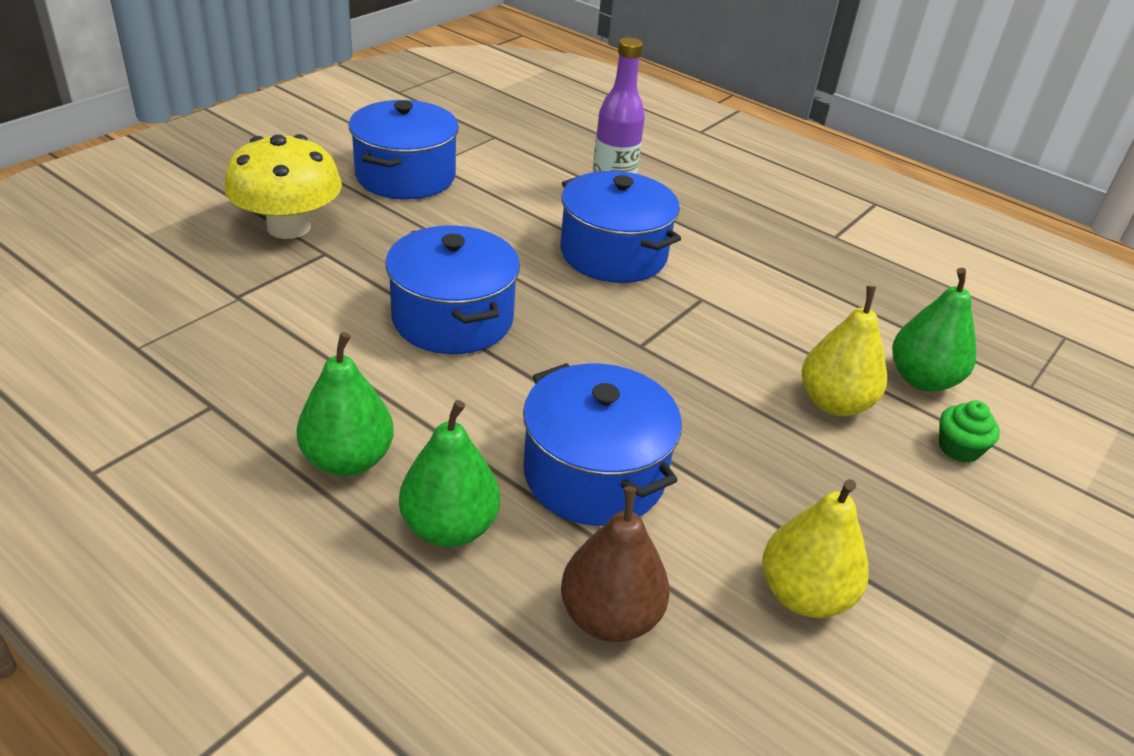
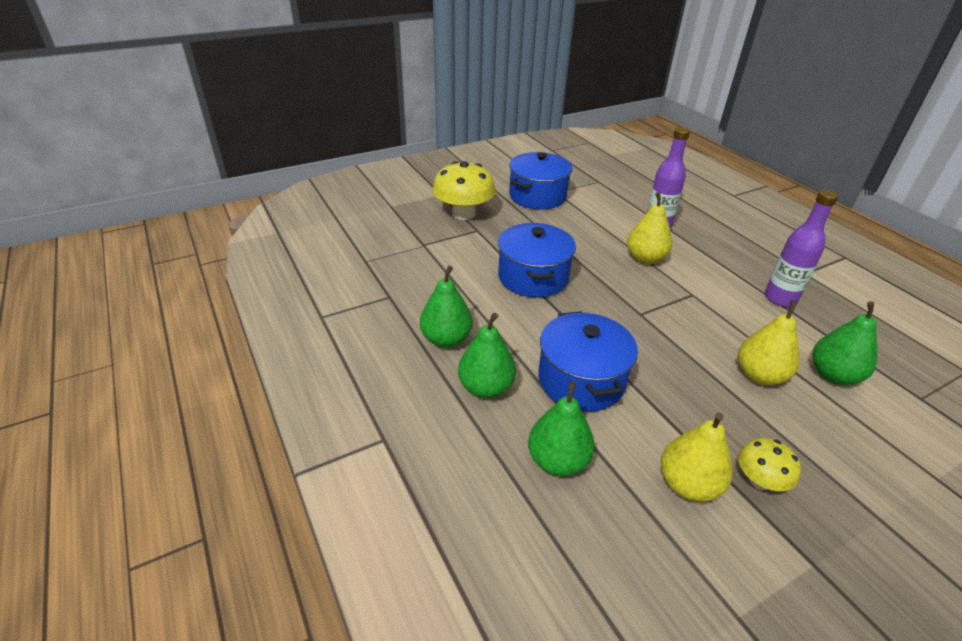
camera: 25 degrees right, 0 degrees up
(610, 617) = (558, 461): brown pear -> green pear
(613, 254) = (645, 258): blue pot -> yellow pear
(818, 280) = (780, 298): none -> purple bottle
(890, 558) = (760, 480): none -> yellow mushroom
(959, 448) = (843, 425): green cupcake -> none

